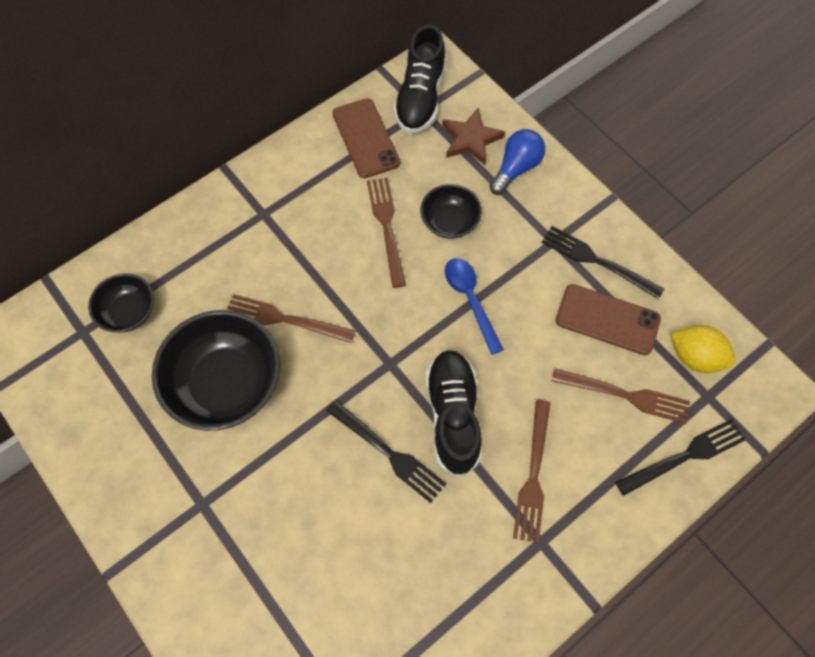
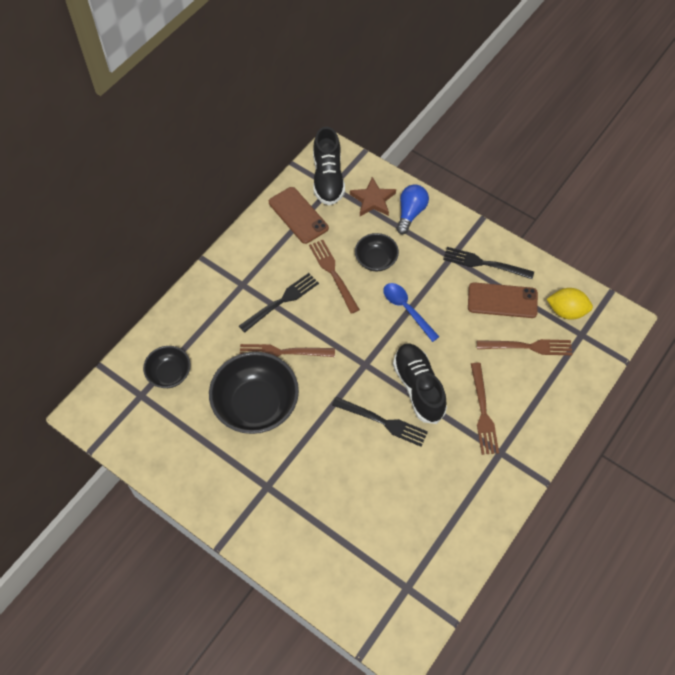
camera: 15 degrees left, 5 degrees down
(685, 455) = (577, 375): black fork -> black fork (282, 301)

